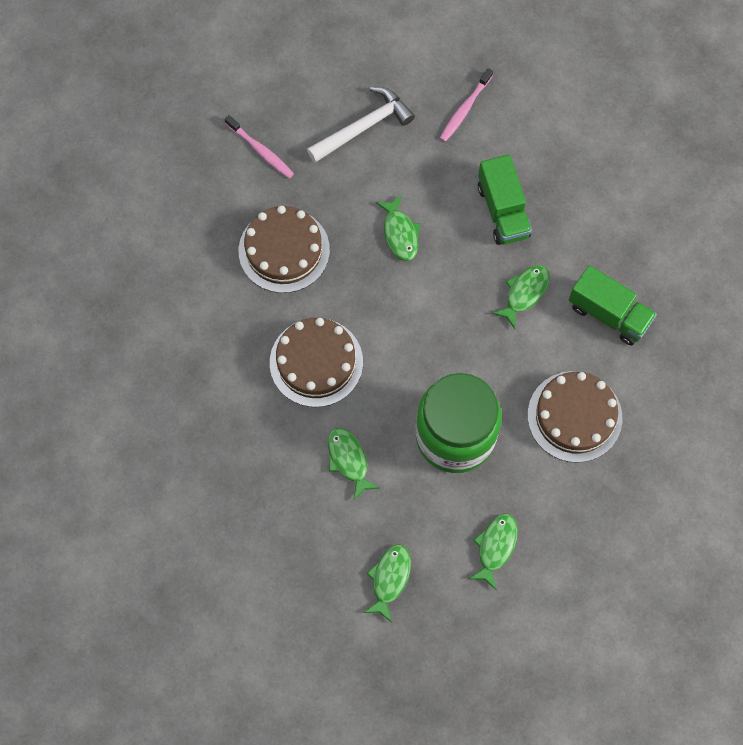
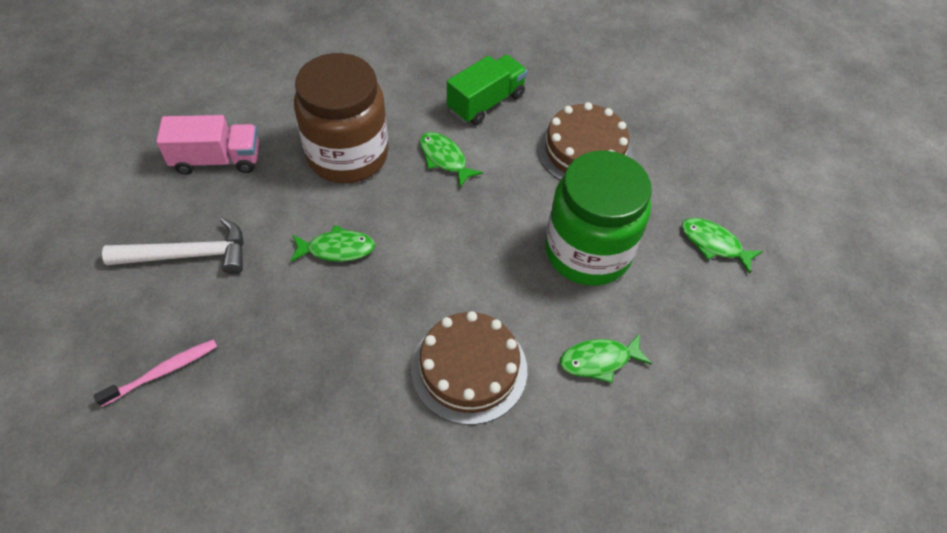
camera: 80 degrees left, 15 degrees down
(284, 250) = (311, 374): brown cake -> none
(363, 127) = (188, 255): white hammer -> white hammer turned 105 degrees clockwise
(389, 579) = (745, 349): green fish -> none
(465, 109) = (217, 160): pink toothbrush -> pink truck
(503, 211) = (347, 155): green truck -> brown jar

